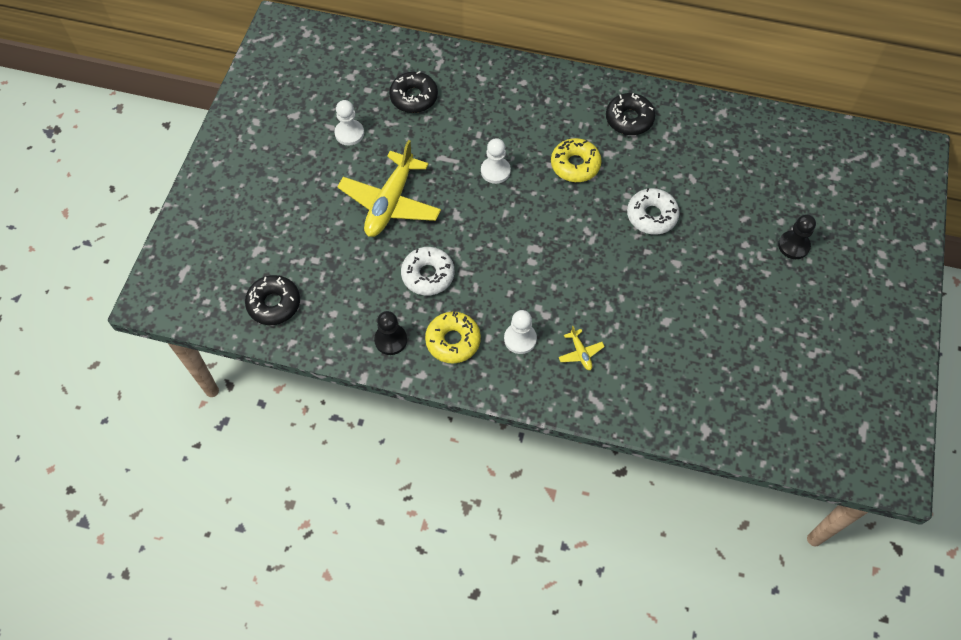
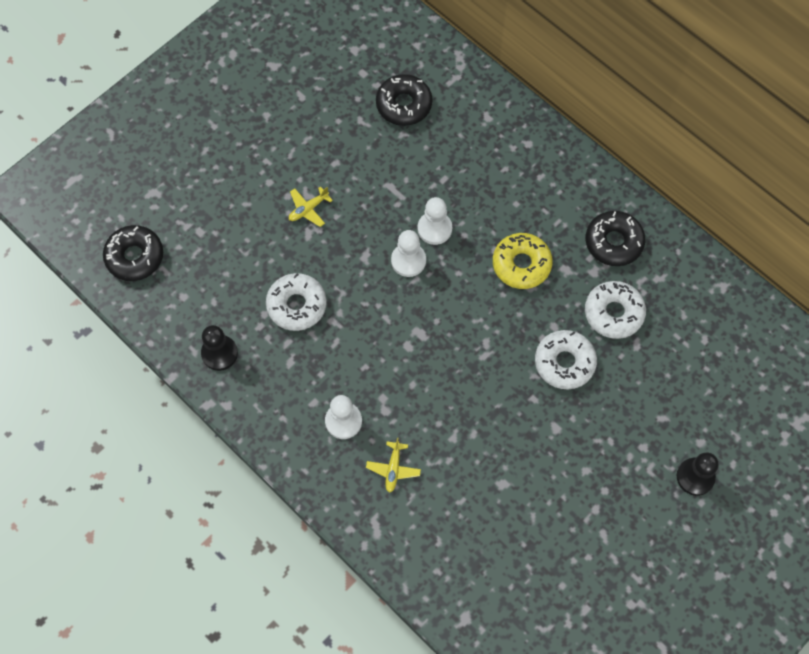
camera: 30 degrees right, 5 degrees up
(349, 133) = (315, 113): white pawn -> white pawn (408, 260)
(390, 203) = (308, 209): yellow plane -> yellow plane, size x0.41
(453, 341) = (277, 387): yellow donut -> none
(662, 166) = (613, 313): none -> white donut

